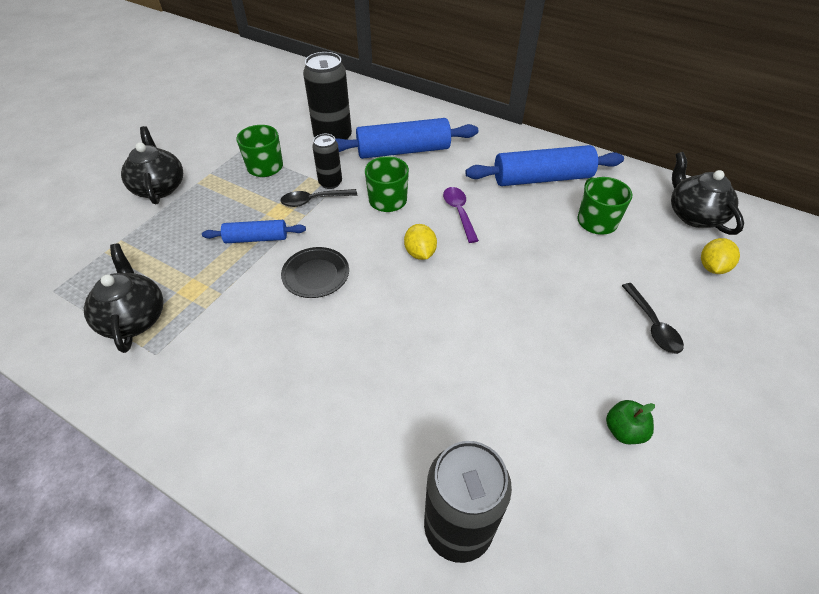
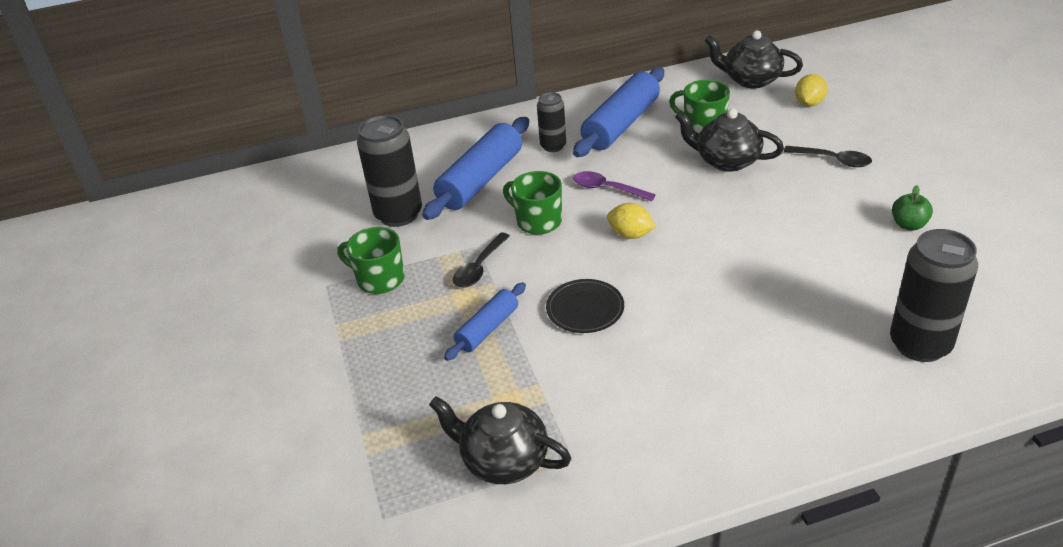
camera: 45 degrees left, 10 degrees down
(159, 187) = (308, 372): black teapot -> black teapot (727, 161)
(330, 183) = (466, 246): black can -> black can (553, 146)
(712, 267) = (809, 103): yellow lemon -> yellow lemon turned 45 degrees clockwise

